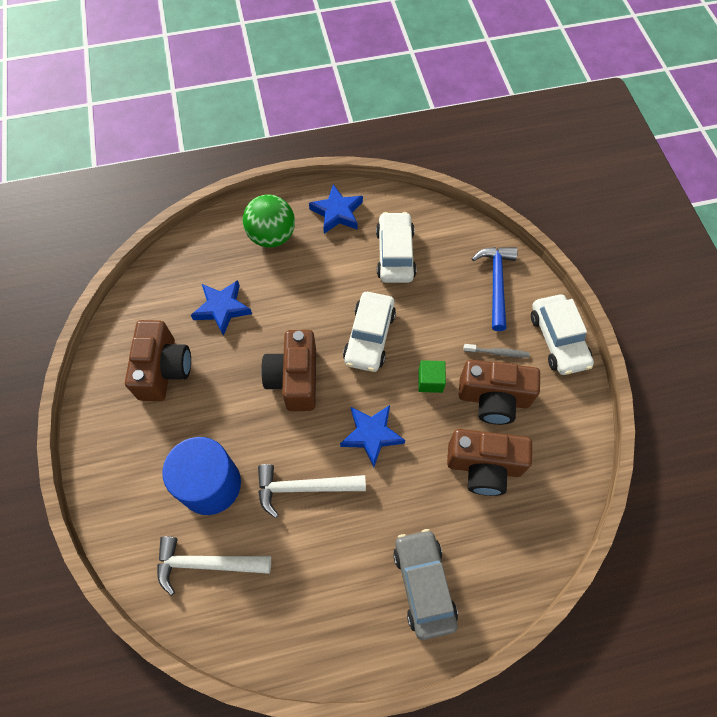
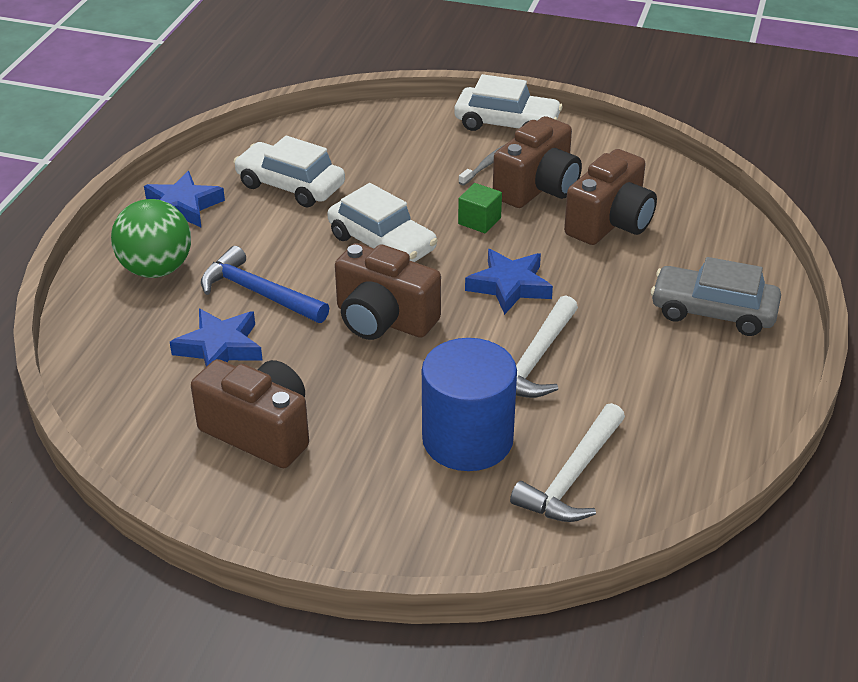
camera: 60 degrees left, 25 degrees down
(496, 284) = (402, 135): blue hammer -> blue hammer (259, 293)

